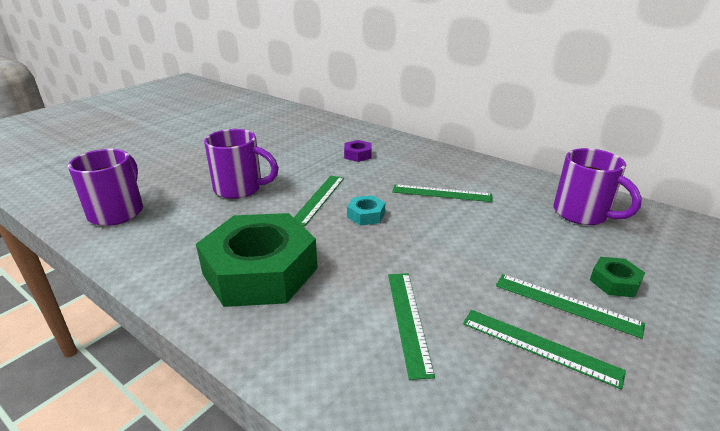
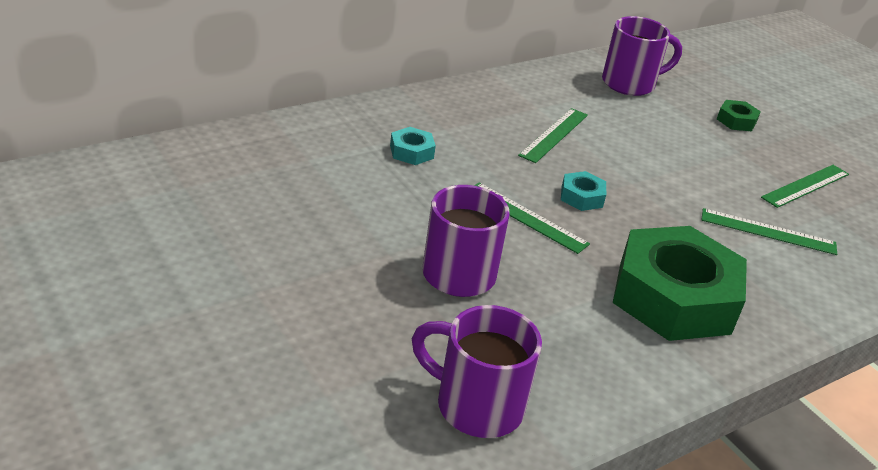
camera: 75 degrees left, 5 degrees up
(357, 155) = (411, 152): purple nut -> turquoise nut
(566, 304) = (760, 153): green ruler -> none

